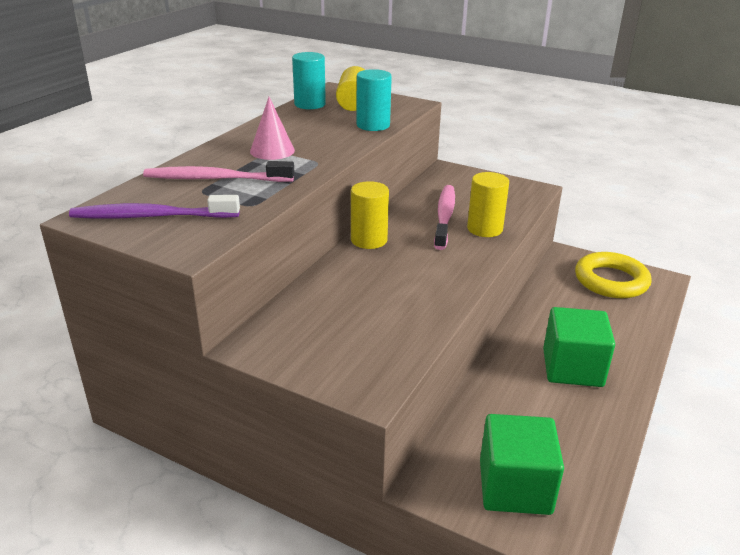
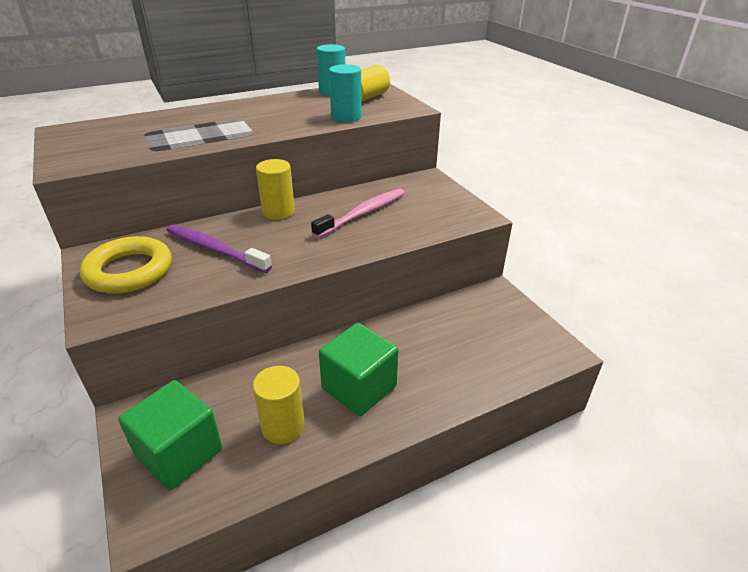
camera: 35 degrees right, 5 degrees up
(151, 216) = (88, 140): purple toothbrush -> purple toothbrush (215, 249)
(215, 179) = (169, 127): pink toothbrush -> none
(272, 150) = (240, 118): pink cone -> none
(484, 229) = (378, 234): yellow cylinder -> yellow cylinder (283, 426)
(611, 281) = (506, 331): yellow ring -> yellow ring (129, 271)

